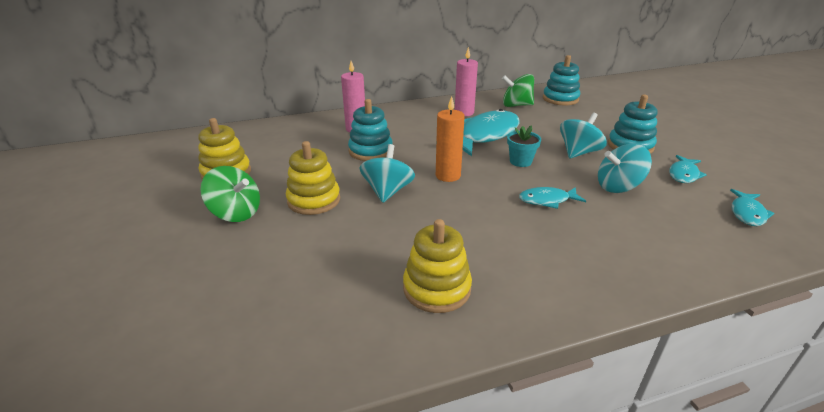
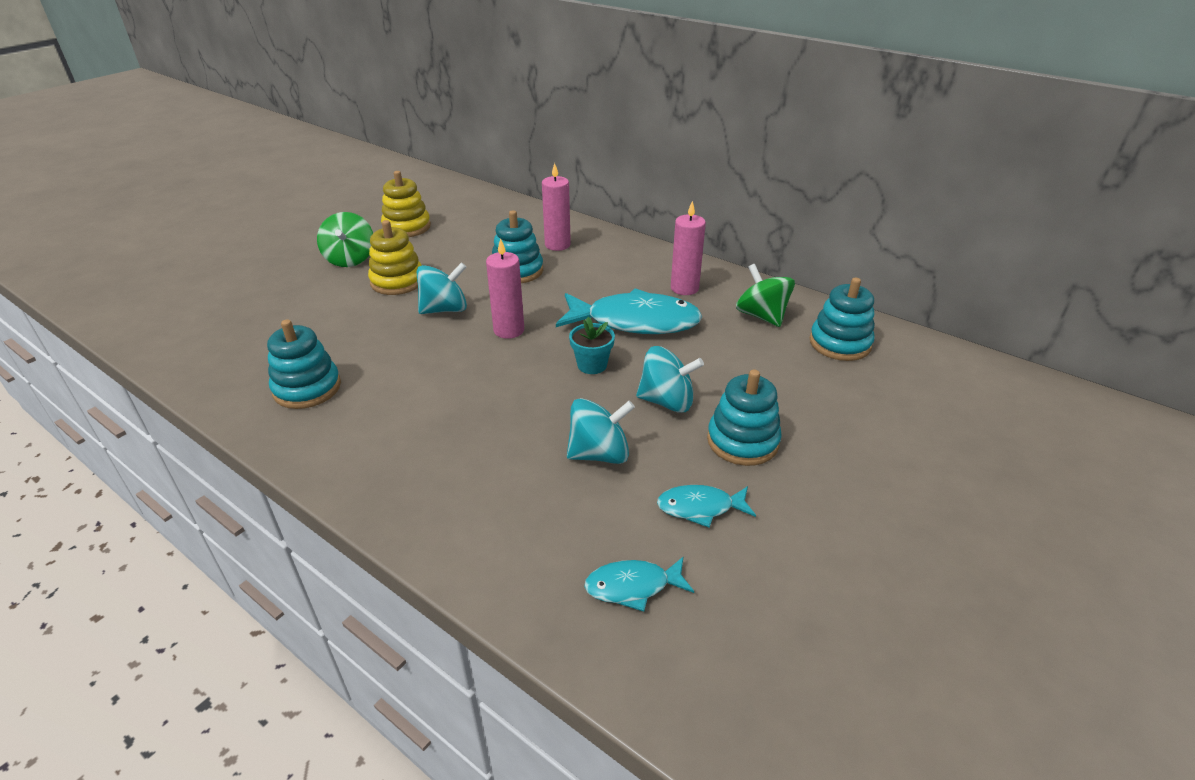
camera: 55 degrees right, 5 degrees up
(436, 288) = (307, 388): yellow stacking toy -> turquoise stacking toy
(448, 176) = (509, 330): orange candle -> pink candle
(547, 200) = (513, 408): turquoise fish -> none
(618, 187) = (599, 454): turquoise spinning top -> turquoise spinning top turned 120 degrees clockwise

